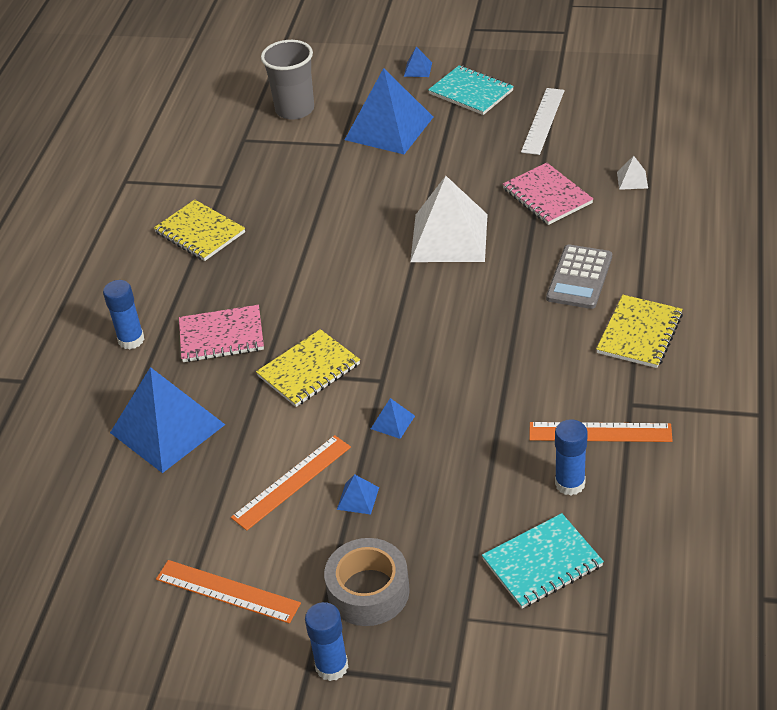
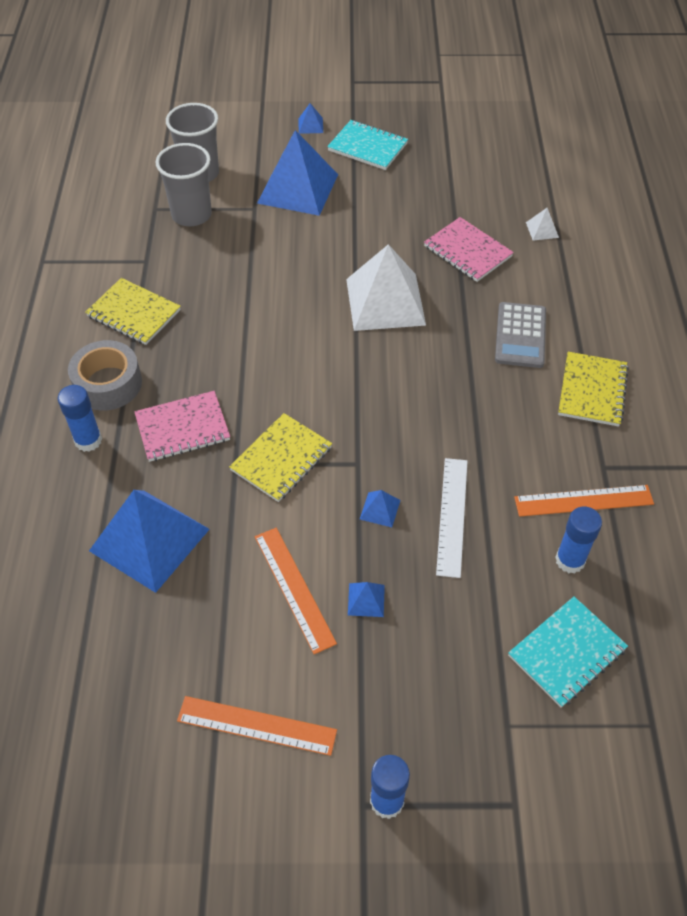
camera: 15 degrees left, 10 degrees up
(277, 147) = (191, 215): none -> grey cup
(292, 482) = (294, 588): orange ruler -> orange ruler turned 60 degrees counterclockwise
(368, 591) = (403, 707): grey tape -> grey tape (108, 384)
(543, 121) = (443, 173): white ruler -> white ruler (452, 516)

